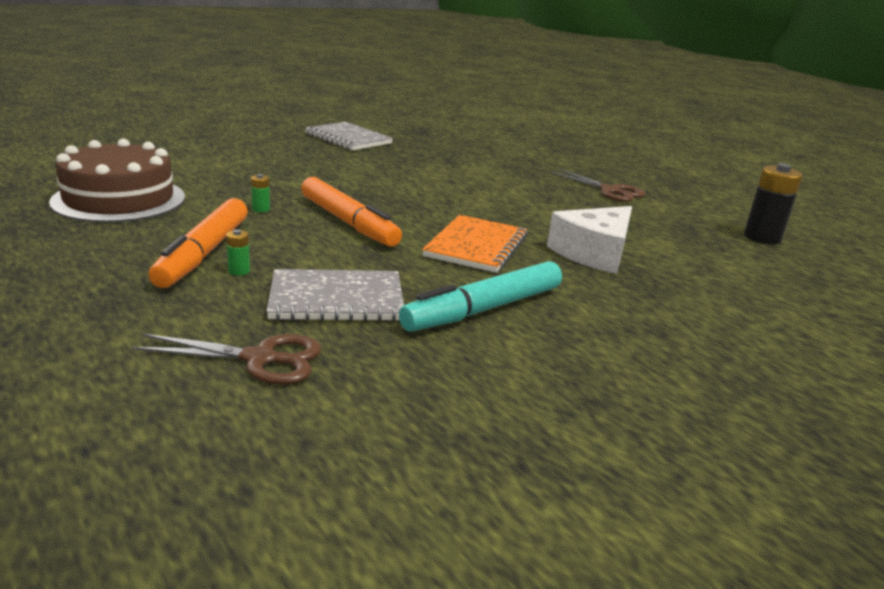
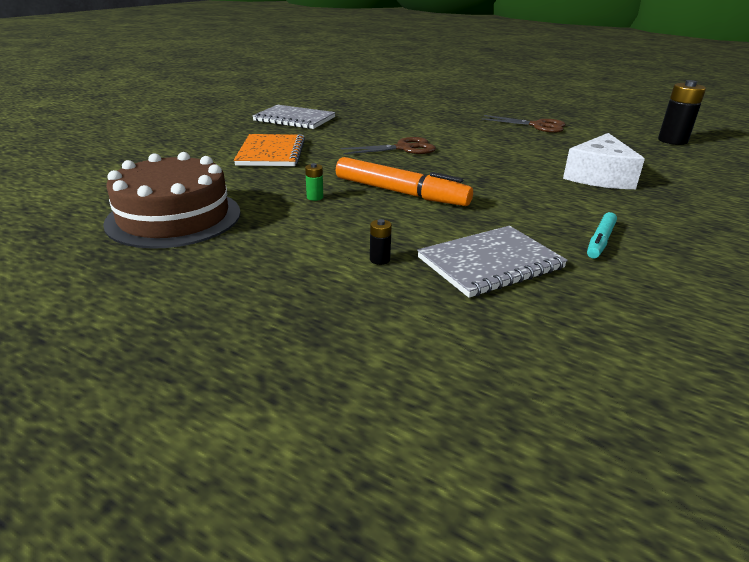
camera: 20 degrees left, 5 degrees up
(204, 253) = (326, 250): orange marker -> none
(239, 271) = (379, 259): green battery -> black battery
(260, 359) = (514, 337): brown scissors -> brown scissors (404, 148)
(476, 246) = (519, 190): orange notebook -> orange notebook (271, 153)
(485, 309) = (600, 241): turquoise marker -> turquoise marker, size x0.53

